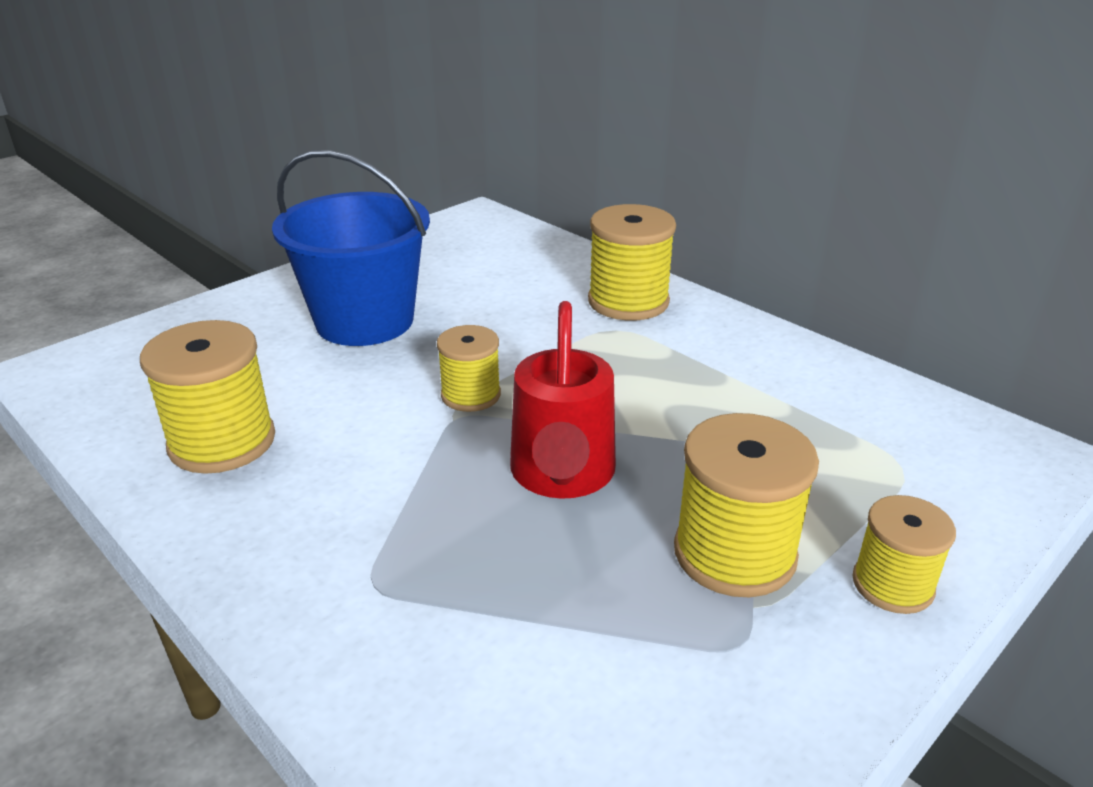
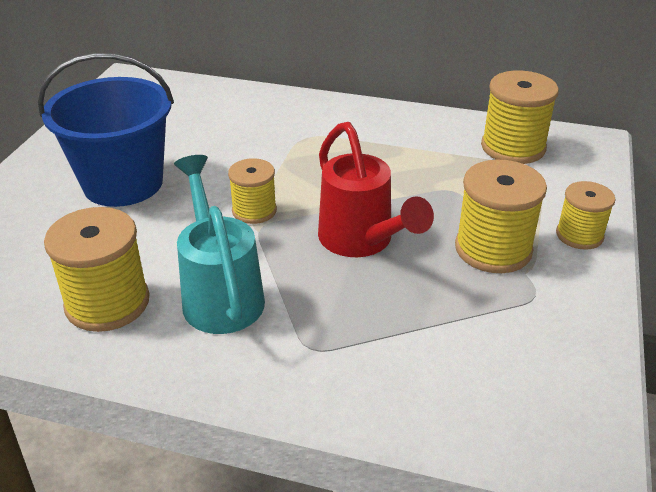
camera: 30 degrees left, 5 degrees up
(340, 476) = (220, 293): none -> turquoise watering can
(628, 301) = (298, 115): yellow spool -> yellow spool (513, 147)

